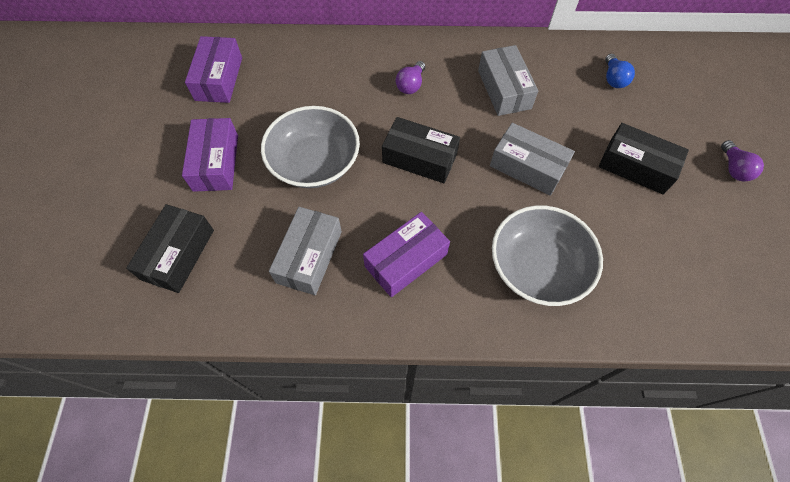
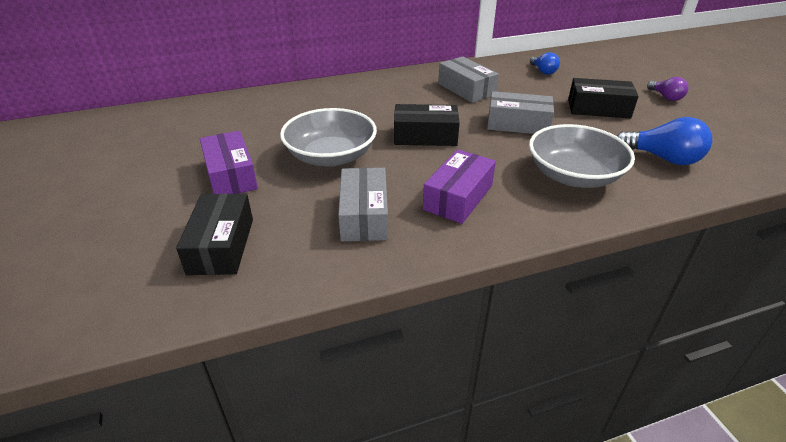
camera: 20 degrees left, 25 degrees down
(219, 79) = (206, 125): purple box -> none
(411, 85) = (388, 99): purple light bulb -> none
(653, 271) = (663, 158): none -> blue light bulb

